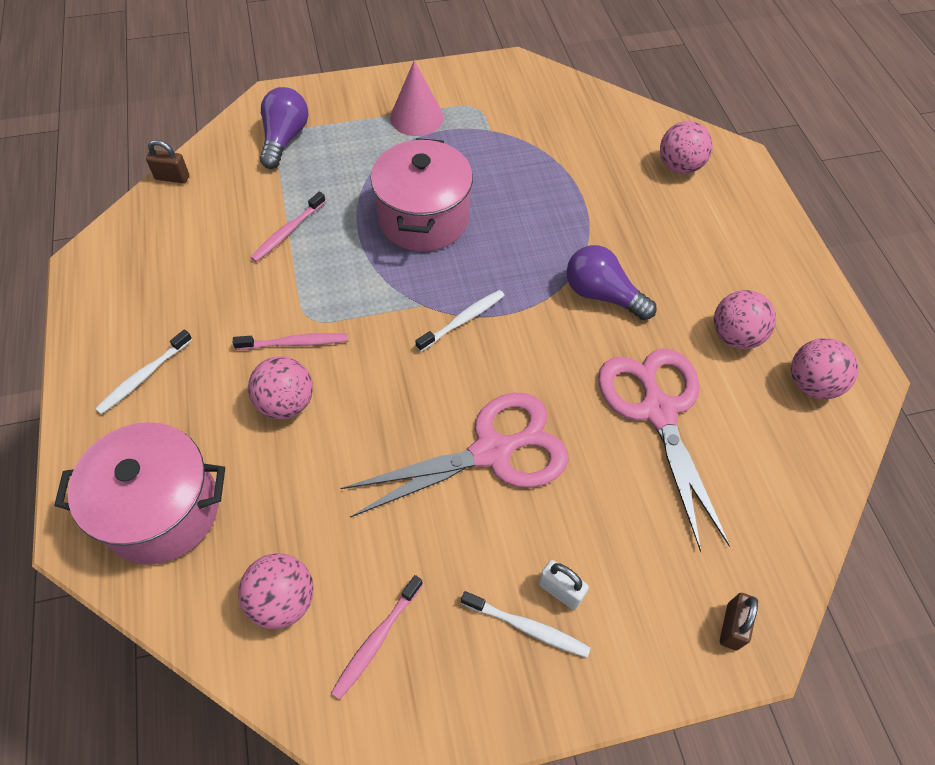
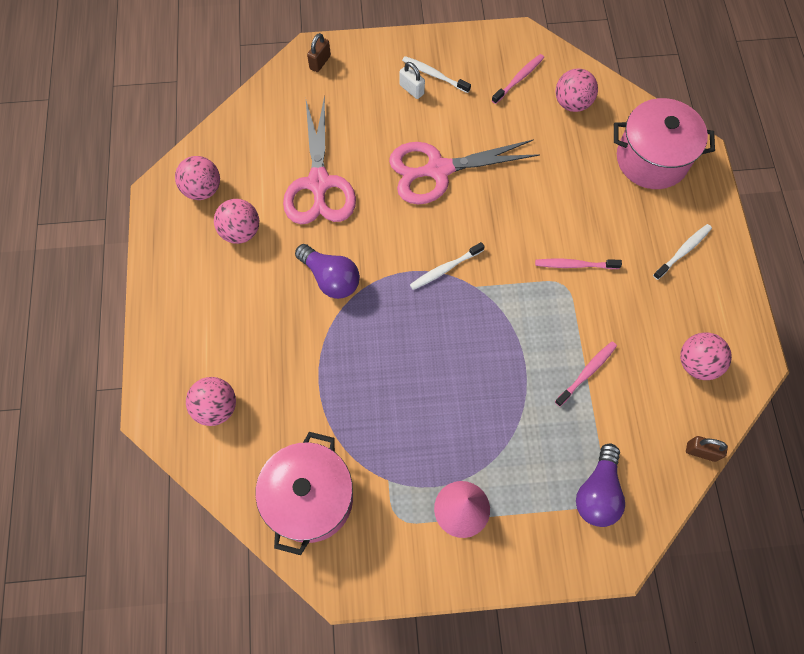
camera: 170 degrees left, 10 degrees up
(286, 403) = (578, 219): pink ball -> pink ball (697, 363)
(423, 218) = (466, 373): pink pot -> pink pot (310, 499)

